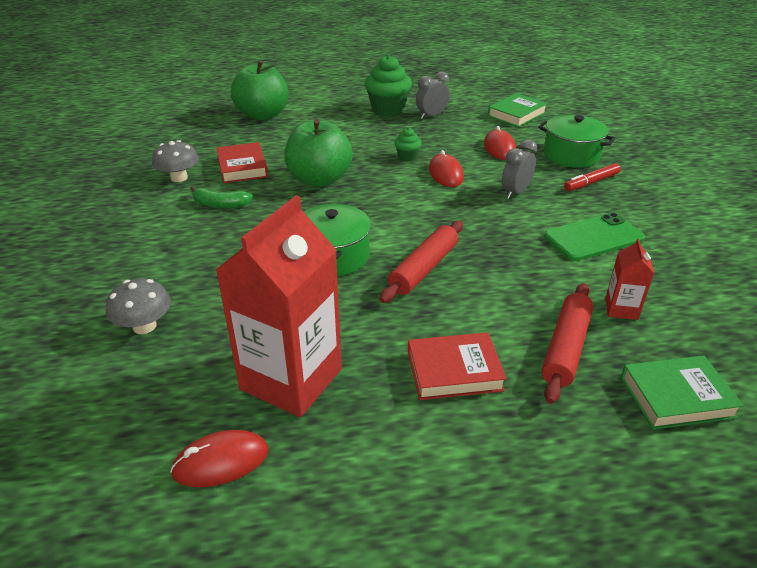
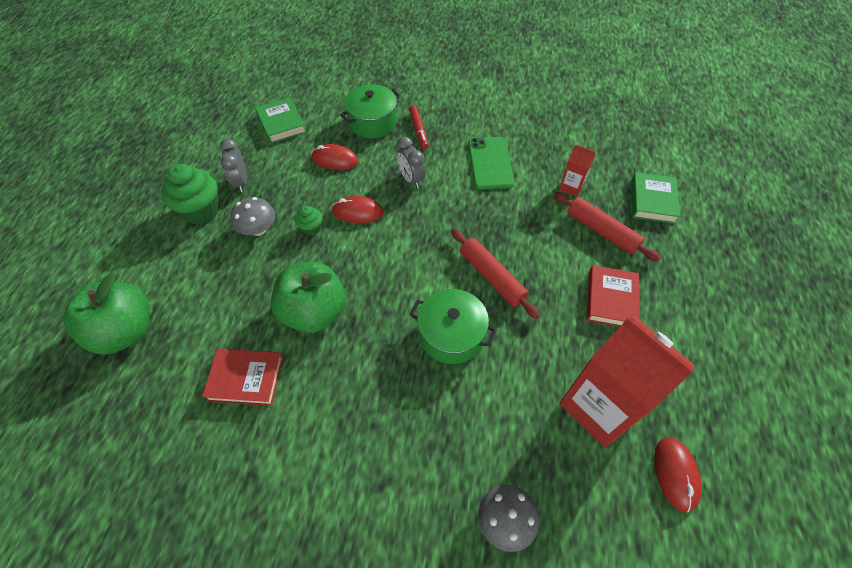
camera: 70 degrees left, 20 degrees up
(179, 177) = (231, 453): grey mushroom -> grey mushroom (258, 229)
(220, 204) = (317, 416): green banana -> none

